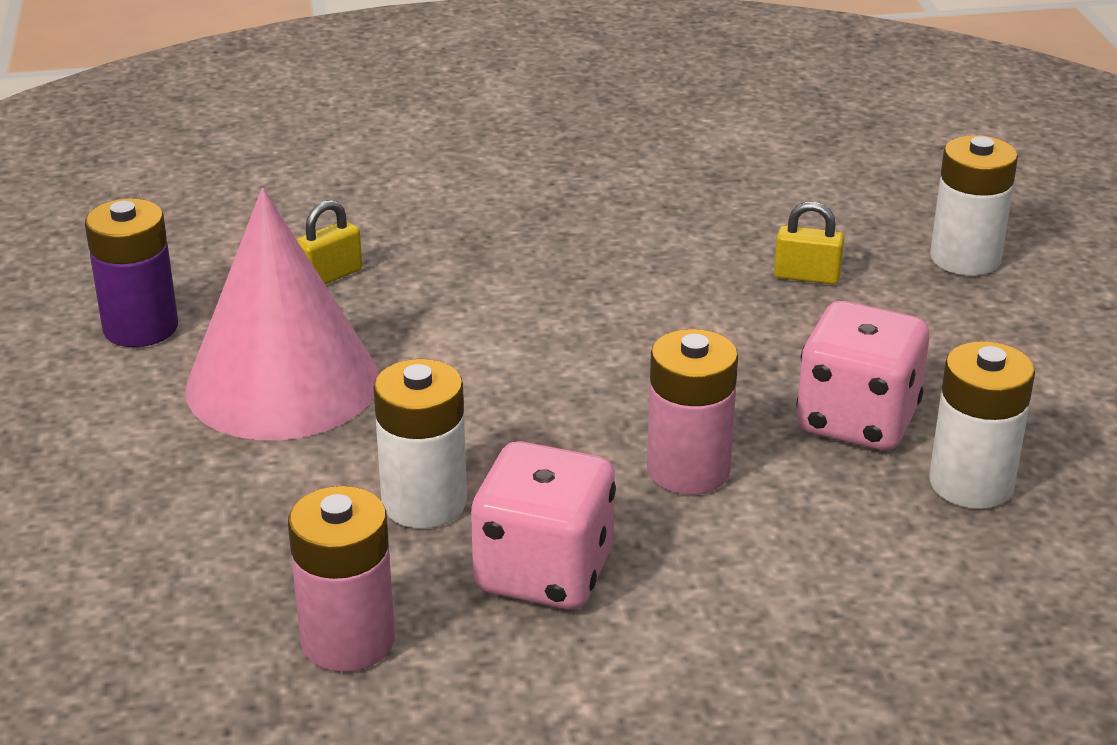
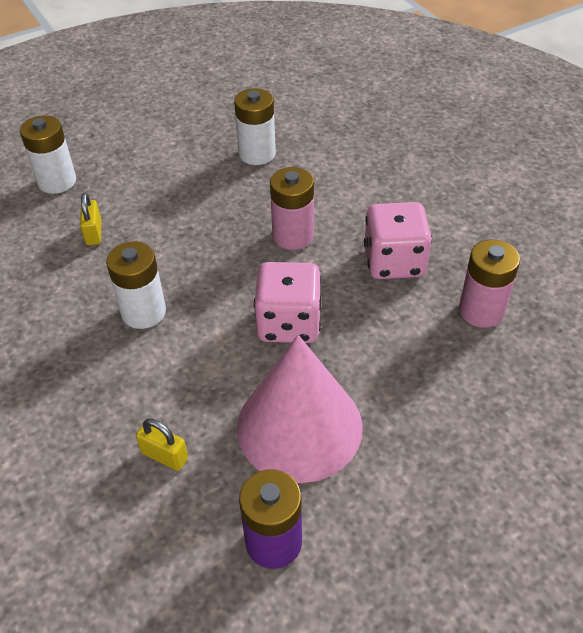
camera: 110 degrees left, 15 degrees up
(424, 503) = (371, 320): white battery -> white battery (143, 312)
(857, 420) = (225, 192): pink dice -> pink dice (288, 323)

